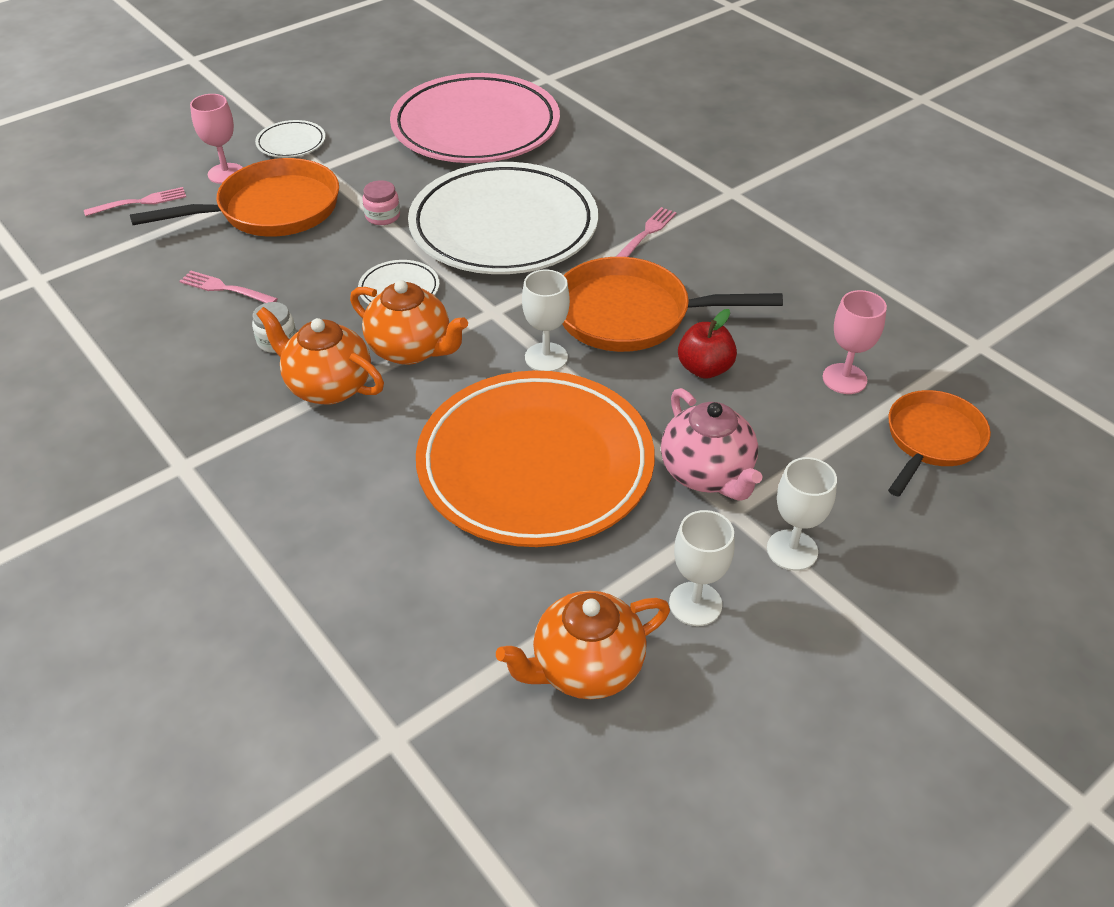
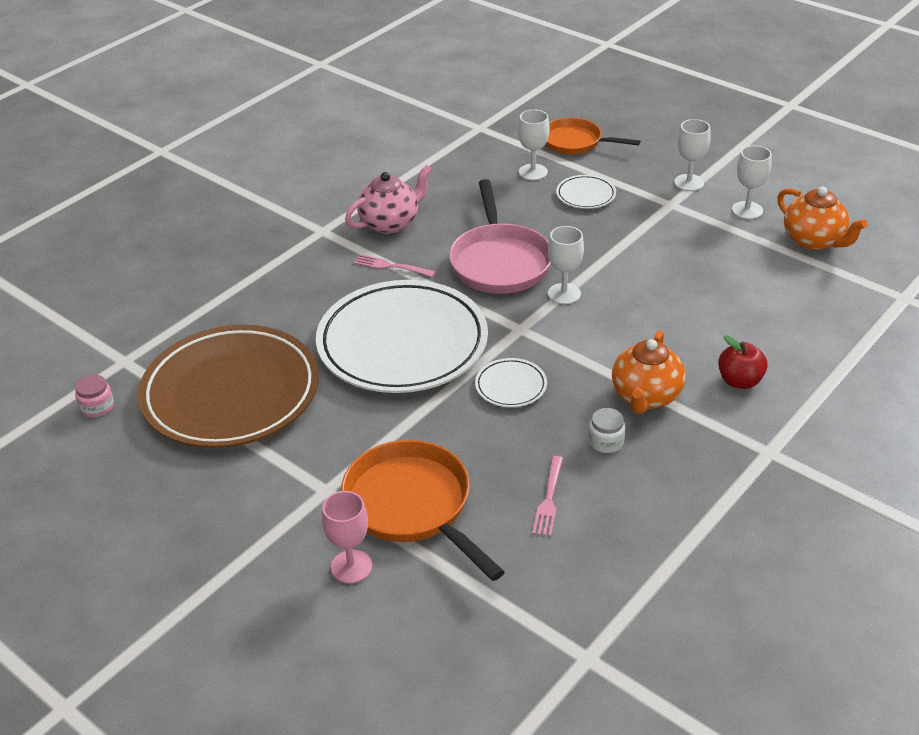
camera: 100 degrees left, 5 degrees down
(140, 202) = (424, 624): pink fork -> none
(291, 143) = (279, 529): white plate -> white plate (585, 195)
(382, 216) = (404, 422): pink jar -> pink jar (97, 407)
(411, 350) = (584, 362): orange teapot -> none
(475, 127) = (231, 393): pink plate -> brown plate
(535, 465) = (673, 281): orange plate -> none
(631, 315) = (499, 262): orange pan -> pink pan
(704, 369) = (546, 225): red apple -> red apple (739, 381)
(707, 474) = (645, 215): pink teapot -> pink teapot (390, 223)
(844, 379) = (533, 172): pink goblet -> white goblet

